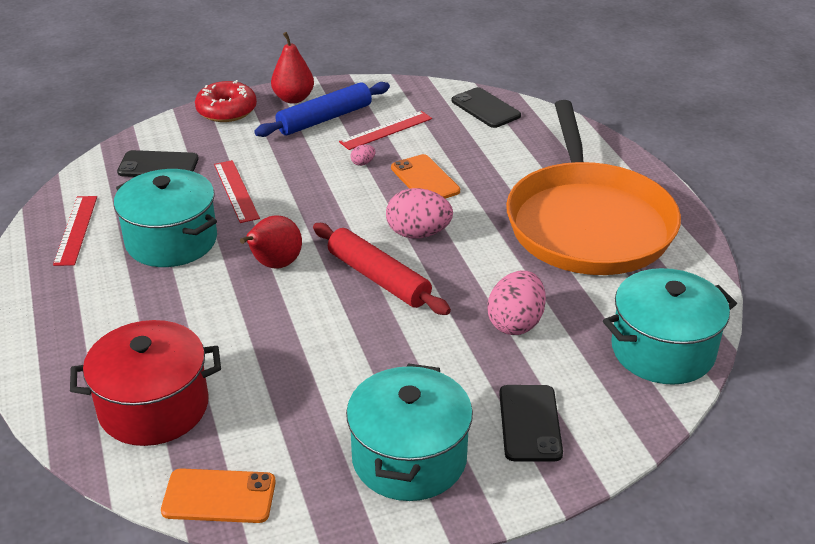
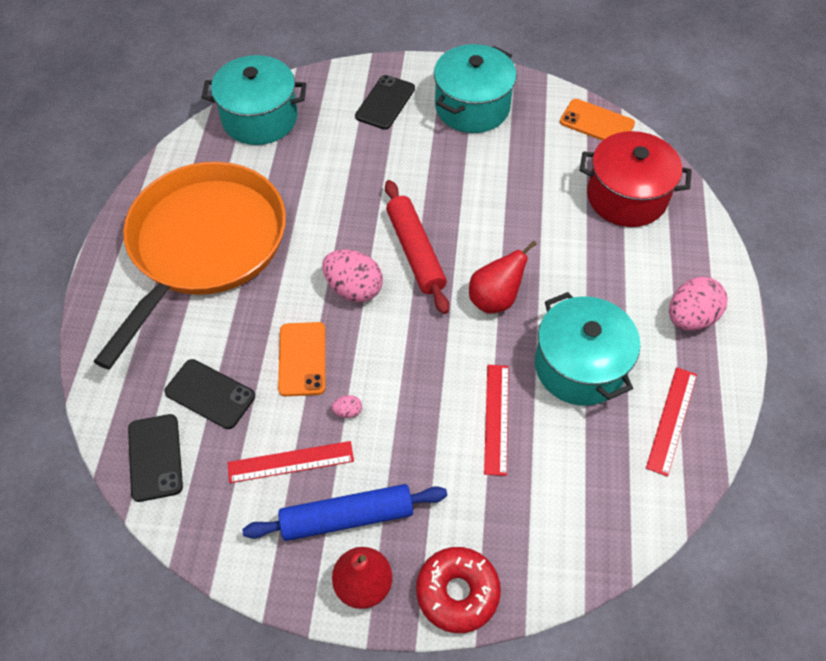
camera: 155 degrees left, 20 degrees up
(158, 165) = (569, 501): black phone -> black phone (210, 394)
(515, 323) = (340, 173): pink egg -> pink egg (690, 317)

